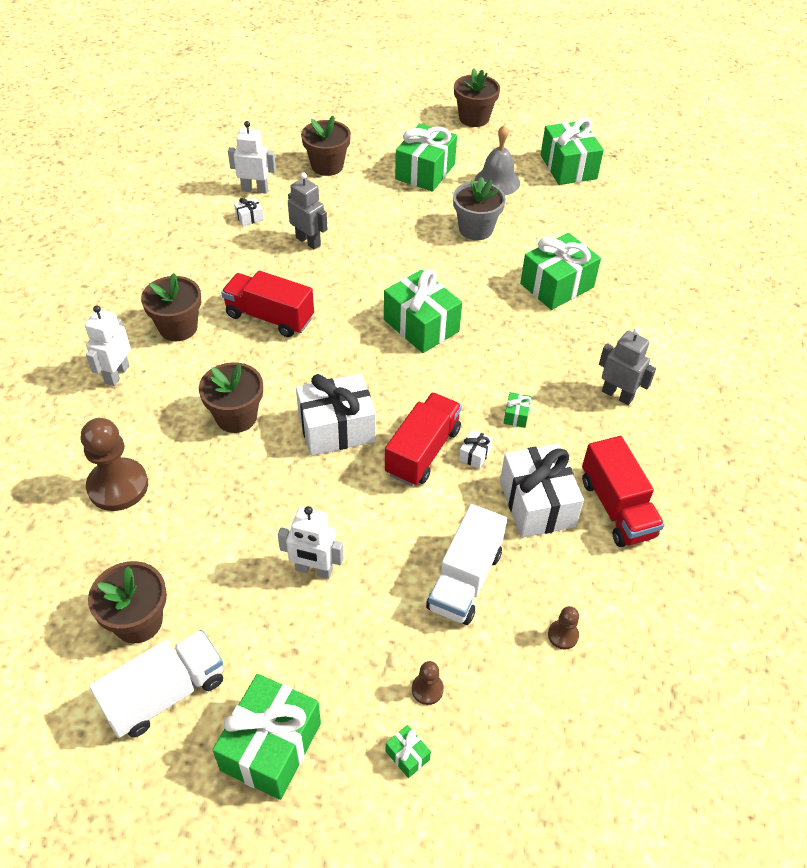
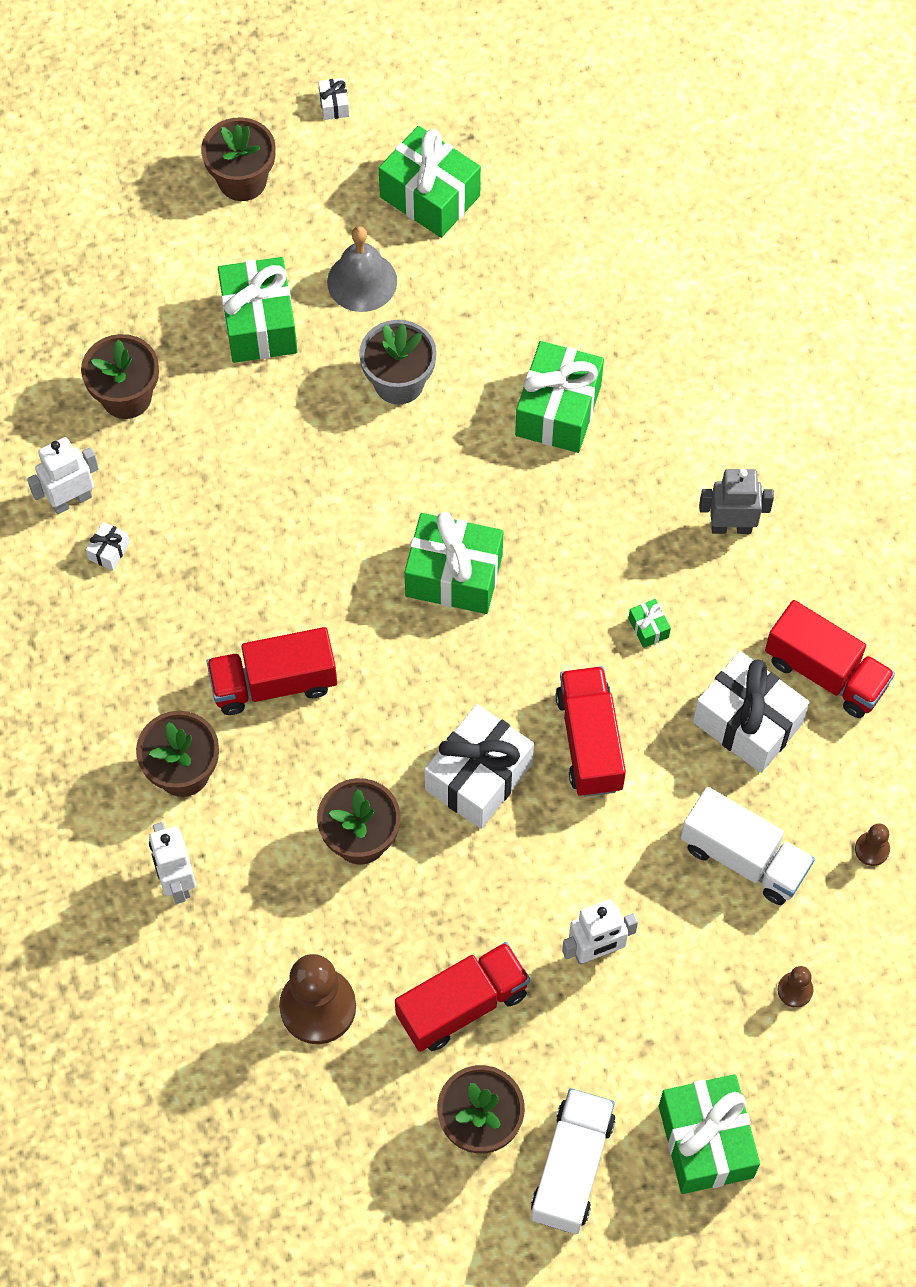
camera: 35 degrees left, 15 degrees up
(200, 543) = (462, 1005): none -> red truck
(308, 241) = (216, 539): grey robot -> none
(407, 755) = (825, 1061): green gift -> none
(465, 580) = (744, 857): white truck -> white truck turned 45 degrees counterclockwise
(475, 455) = (644, 708): white gift -> white gift (334, 105)

